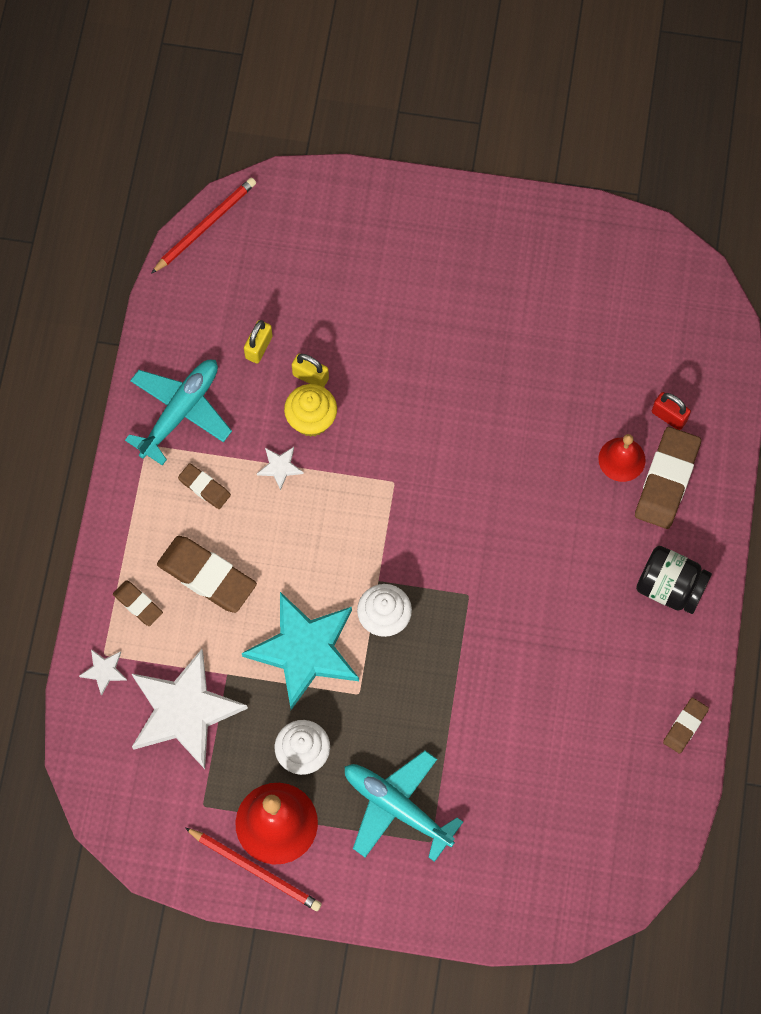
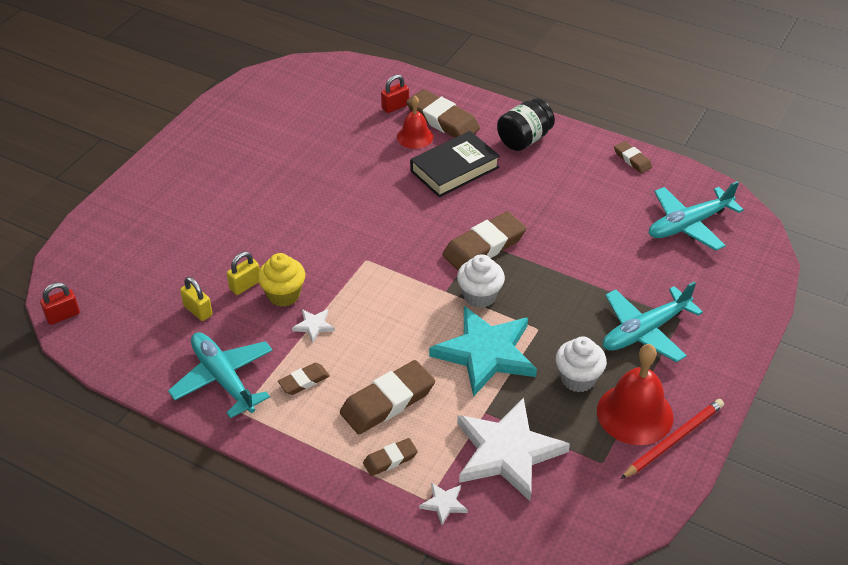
camera: 70 degrees left, 25 degrees down
(205, 226) = (63, 315): red pencil -> red padlock
(463, 599) = (484, 246): none -> brown eraser
(581, 524) = (454, 169): none -> black book
(590, 819) = (688, 225): none -> turquoise plane

